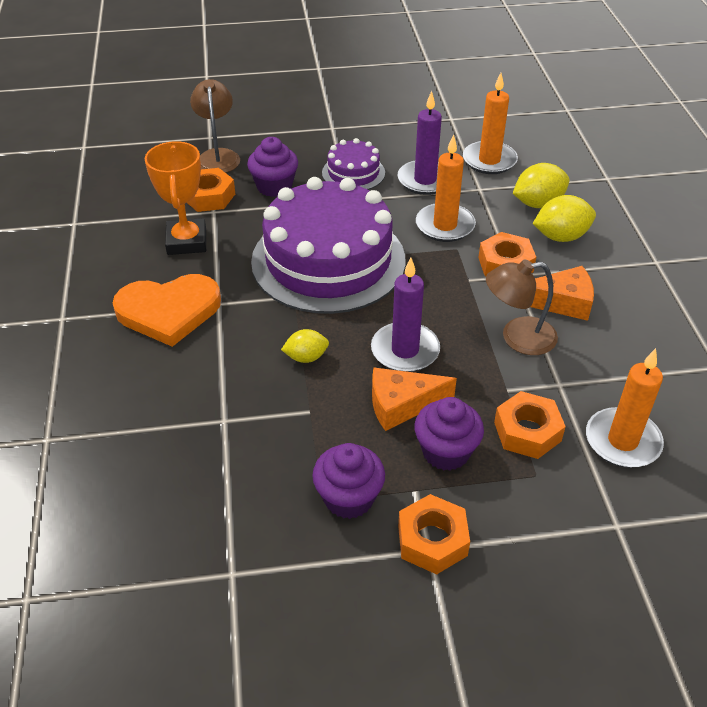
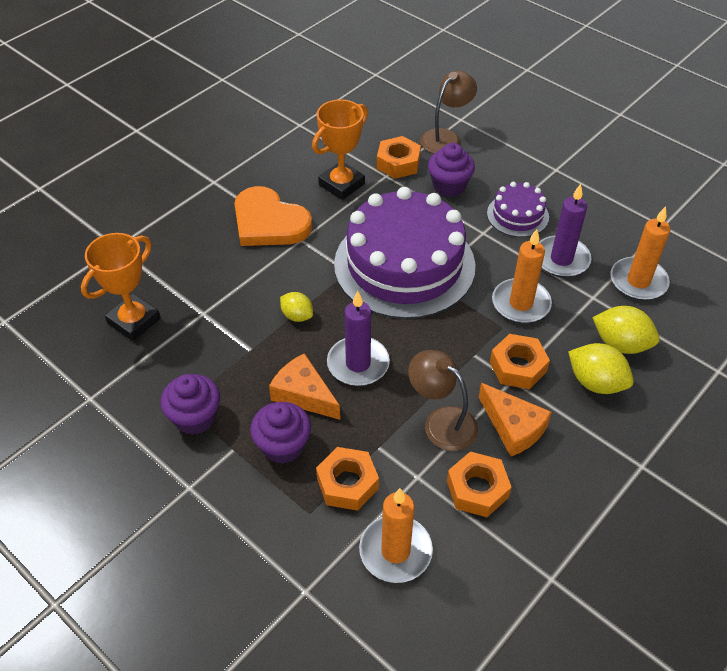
camera: 50 degrees right, 5 degrees up
(169, 479) = (134, 321): none -> orange trophy
(432, 540) = (198, 485): orange nut -> orange nut (477, 489)

